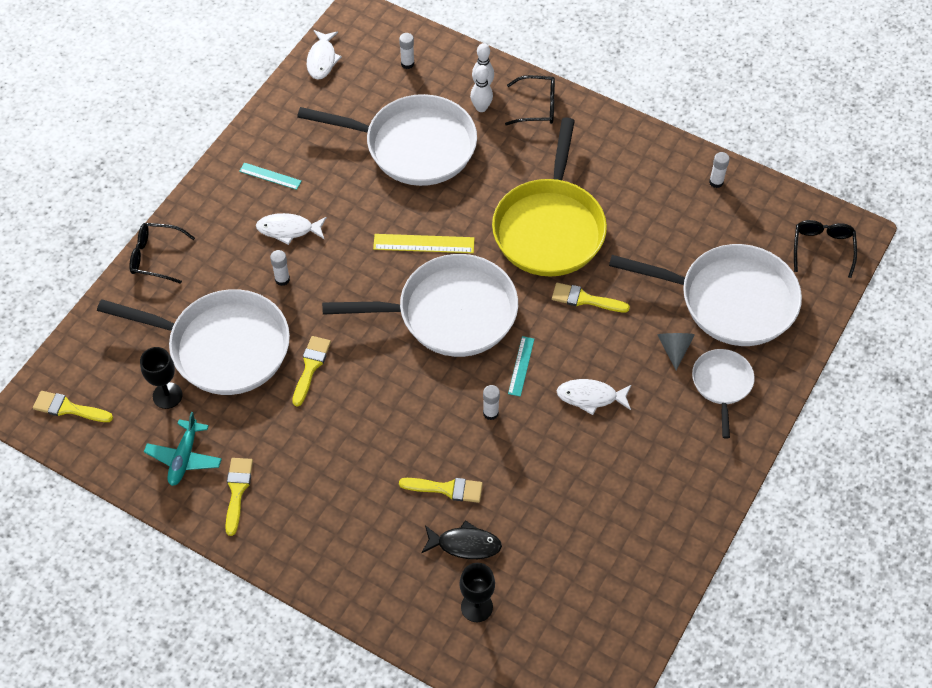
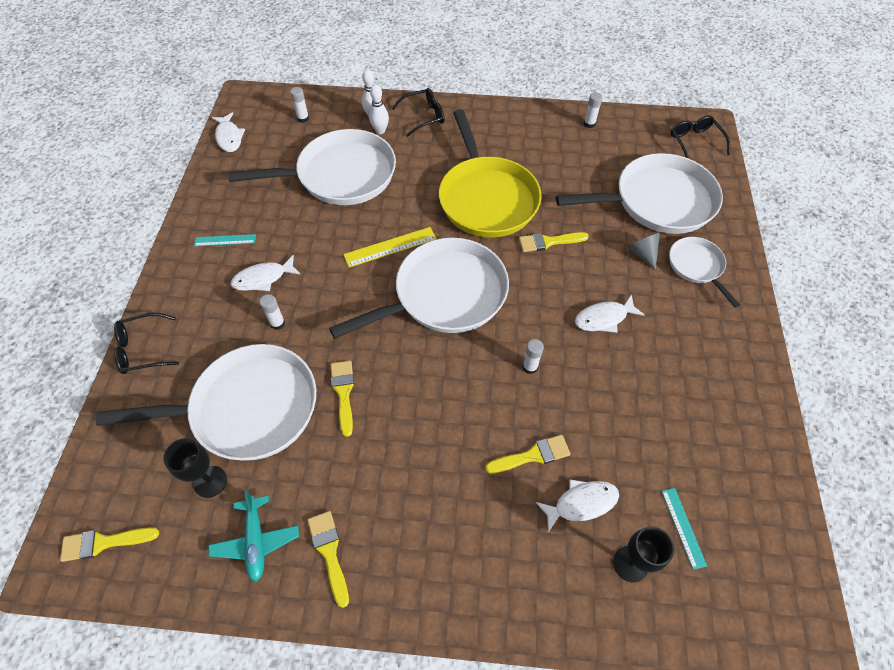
camera: 25 degrees left, 0 degrees up
(465, 544) = (581, 503): black fish -> white fish
(521, 366) = (531, 316): turquoise ruler -> turquoise ruler (683, 527)

